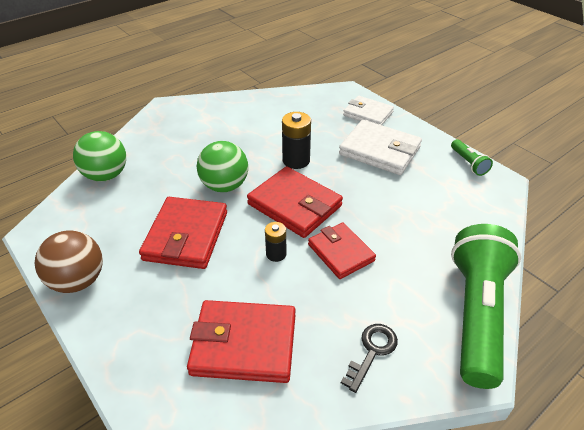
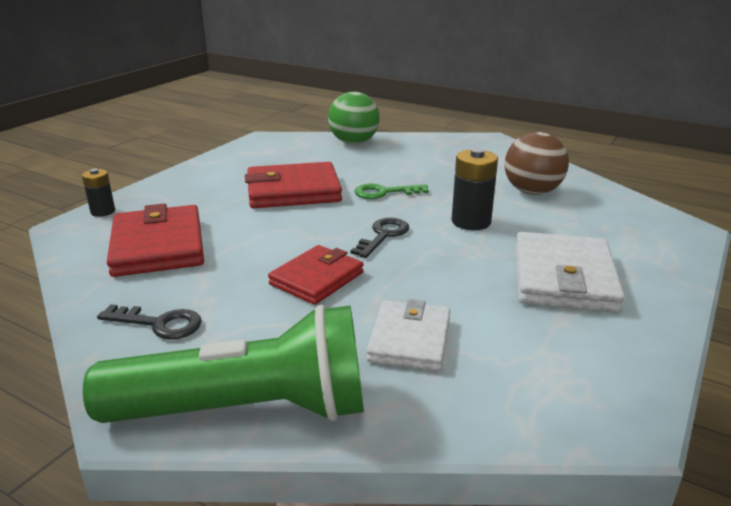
camera: 70 degrees right, 15 degrees down
(78, 280) = (215, 164): brown ball -> brown ball (532, 192)
(225, 186) = (384, 192): green ball -> green key
(276, 254) = (292, 239): black battery -> black battery (103, 211)
(294, 205) = (383, 235): red wallet -> black key
(368, 114) = (650, 255): white wallet -> white wallet (410, 340)
(468, 163) = (635, 374): green flashlight -> none

